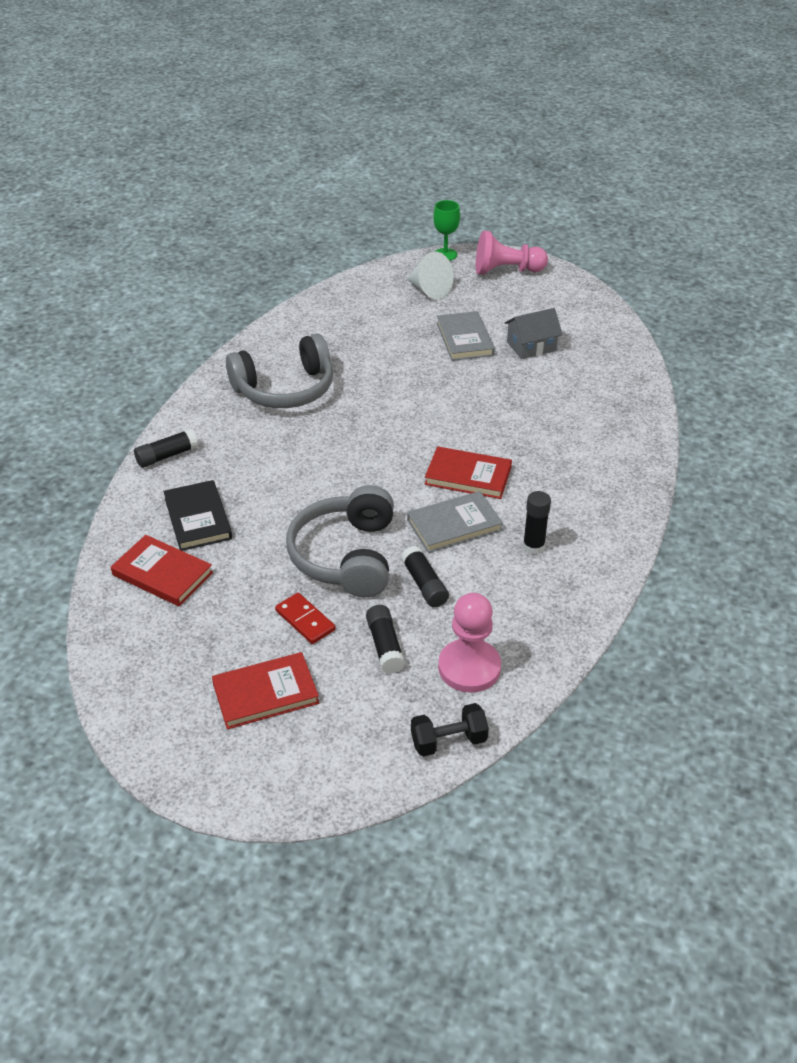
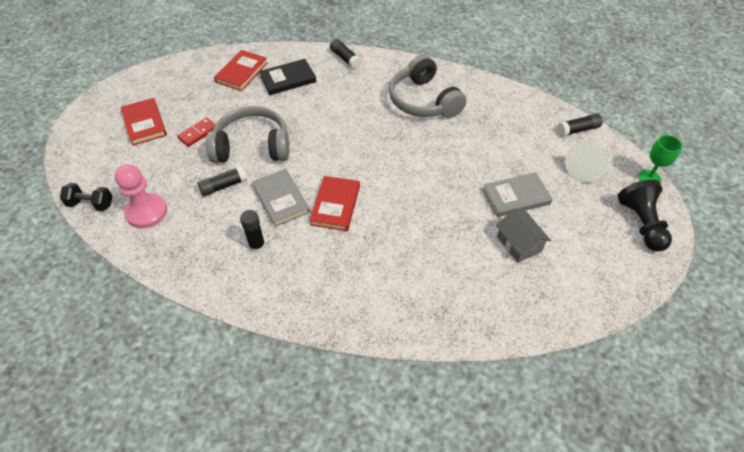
camera: 85 degrees right, 10 degrees up
(385, 646) = (172, 170): black glue stick -> black glue stick (578, 130)
(448, 741) = (91, 204): black dumbbell -> black dumbbell turned 60 degrees counterclockwise
(506, 271) = (641, 224): pink pawn -> black pawn

